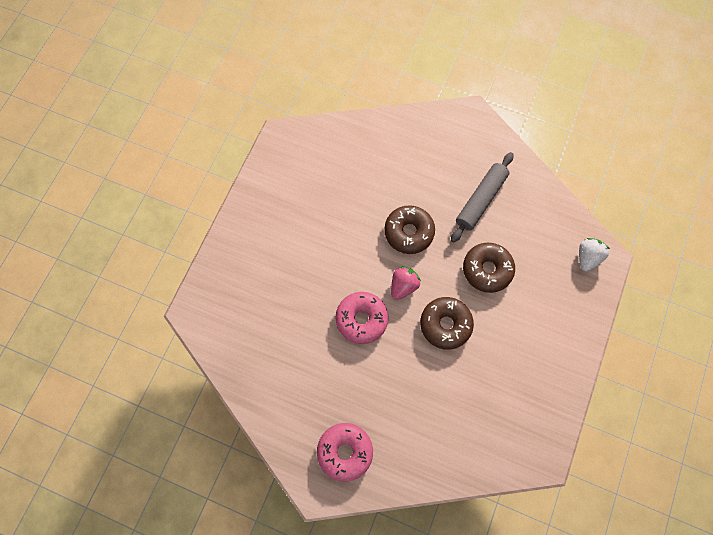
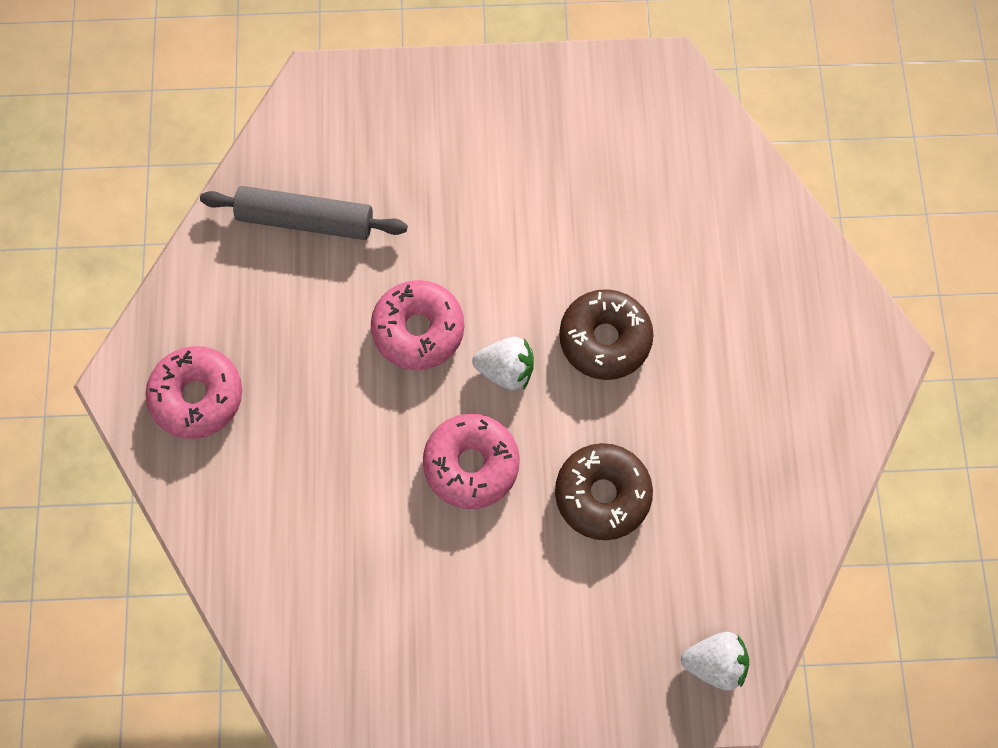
camera: 65 degrees right, 0 degrees up
(403, 286) = (506, 370): pink strawberry -> white strawberry
(445, 324) = (471, 464): brown donut -> pink donut
(481, 200) = (726, 433): grey rolling pin -> grey rolling pin (305, 220)

